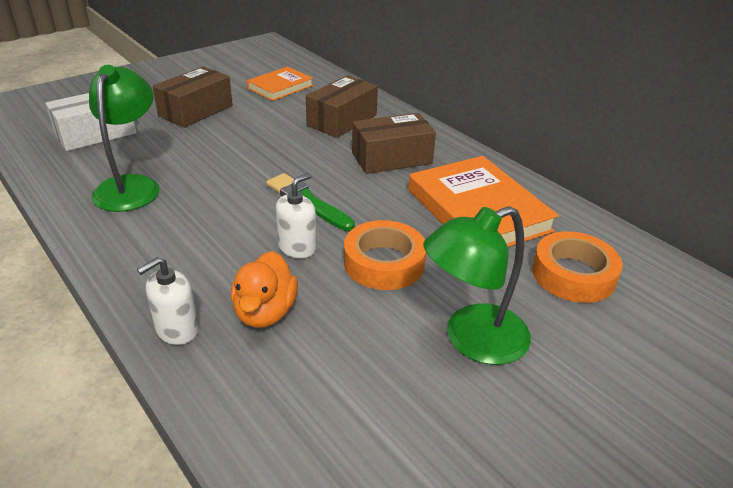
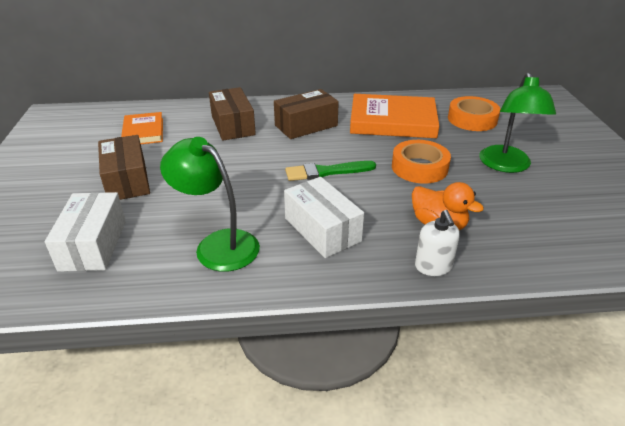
camera: 55 degrees left, 0 degrees up
(194, 233) = (322, 230): none -> white box
(297, 247) = (378, 192): white soap dispenser -> none
(391, 158) = (306, 125): brown box -> brown box turned 45 degrees clockwise

